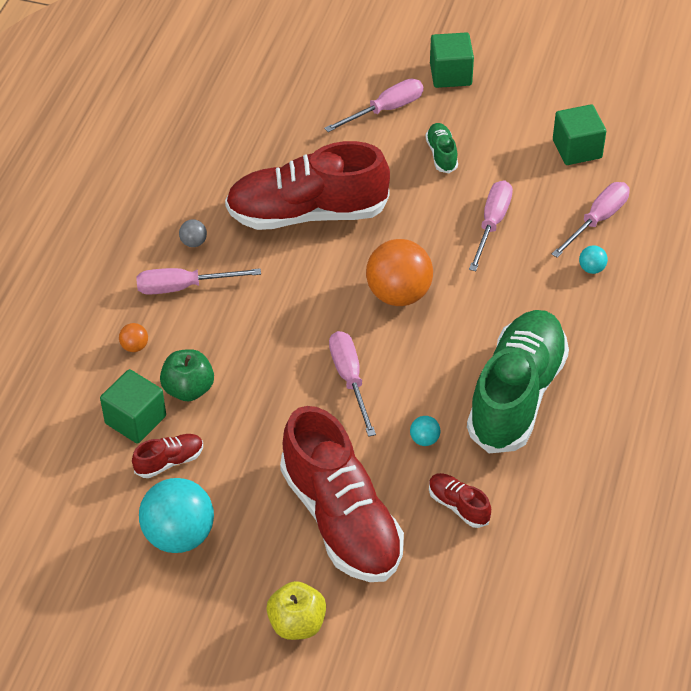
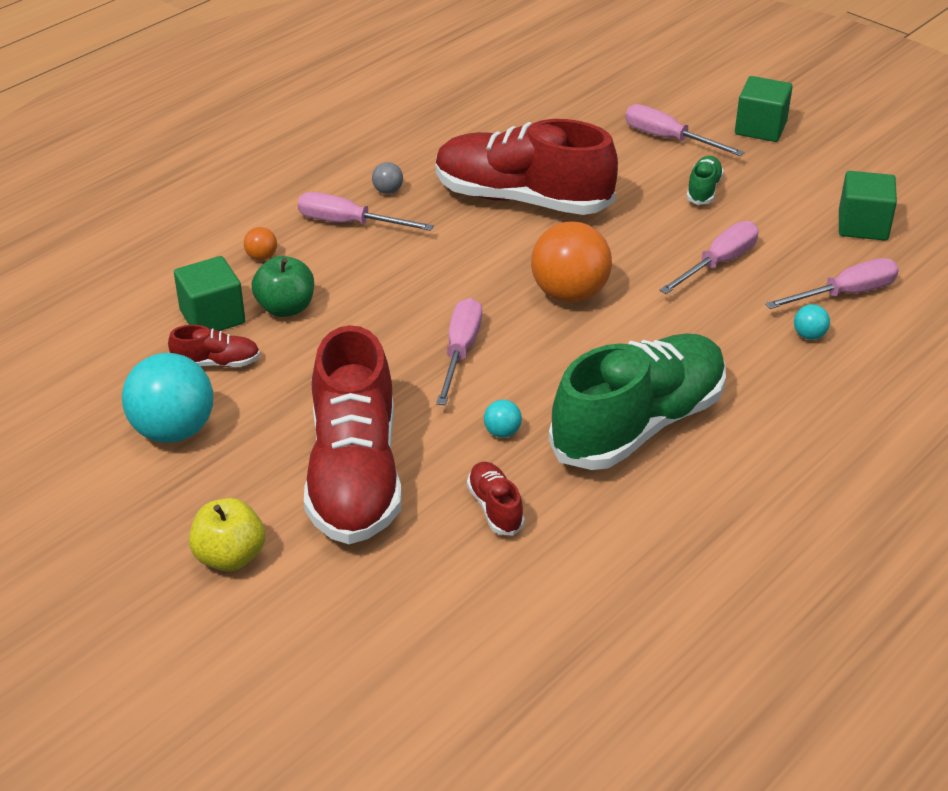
camera: 25 degrees right, 10 degrees down
(385, 110) = (668, 139): pink screwdriver -> pink screwdriver turned 135 degrees counterclockwise

